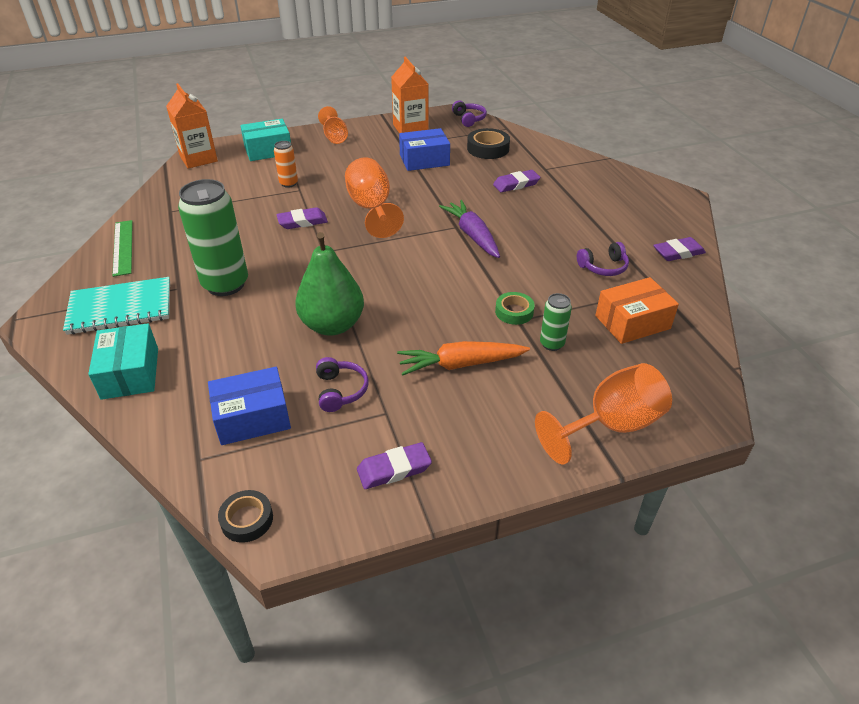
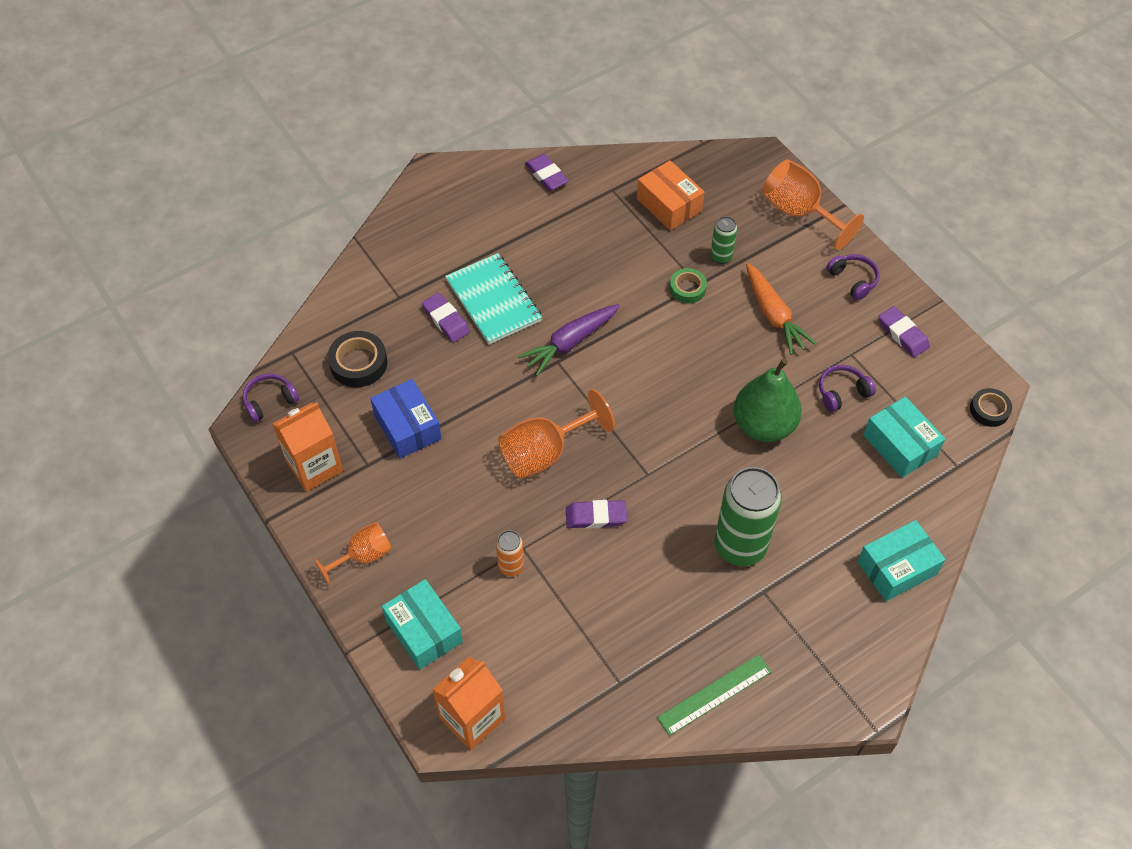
camera: 105 degrees left, 15 degrees up
(120, 308) = (817, 631): turquoise notebook -> turquoise notebook (493, 300)
(252, 417) = (900, 445): blue box -> turquoise box
(302, 222) = (596, 516): purple eraser -> purple eraser turned 60 degrees counterclockwise
(603, 267) = (591, 229): purple headphones -> purple headphones (853, 280)

